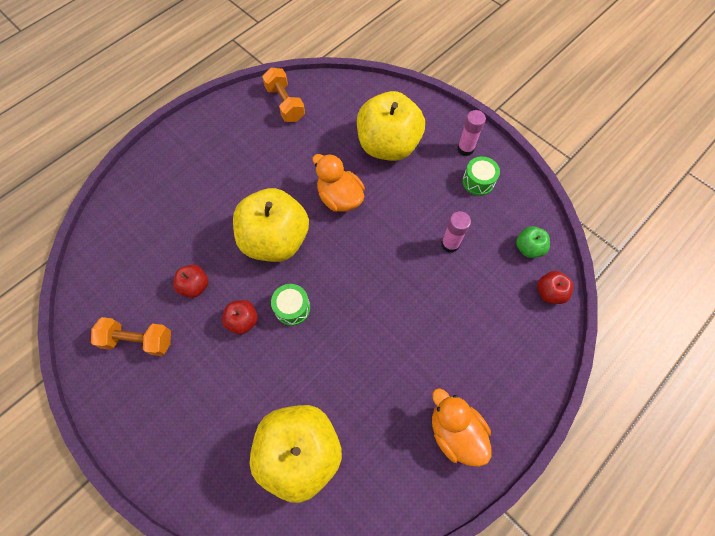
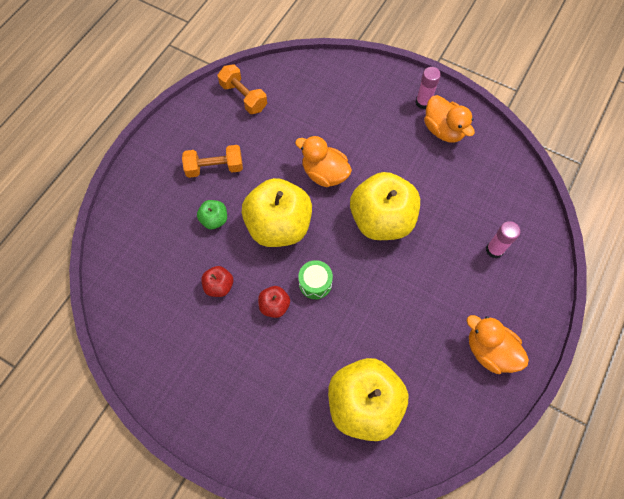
camera: 15 degrees left, 0 degrees up
(138, 340) = (184, 347): orange dumbbell -> orange dumbbell (214, 168)
(388, 145) = (352, 115): yellow apple -> yellow apple (381, 220)
(450, 244) = (436, 192): pink glue stick -> pink glue stick (494, 250)
(478, 182) = (443, 130): green drum -> orange duck
(528, 248) = (504, 179): green apple -> green apple (214, 220)
(549, 292) = (533, 213): red apple -> none

